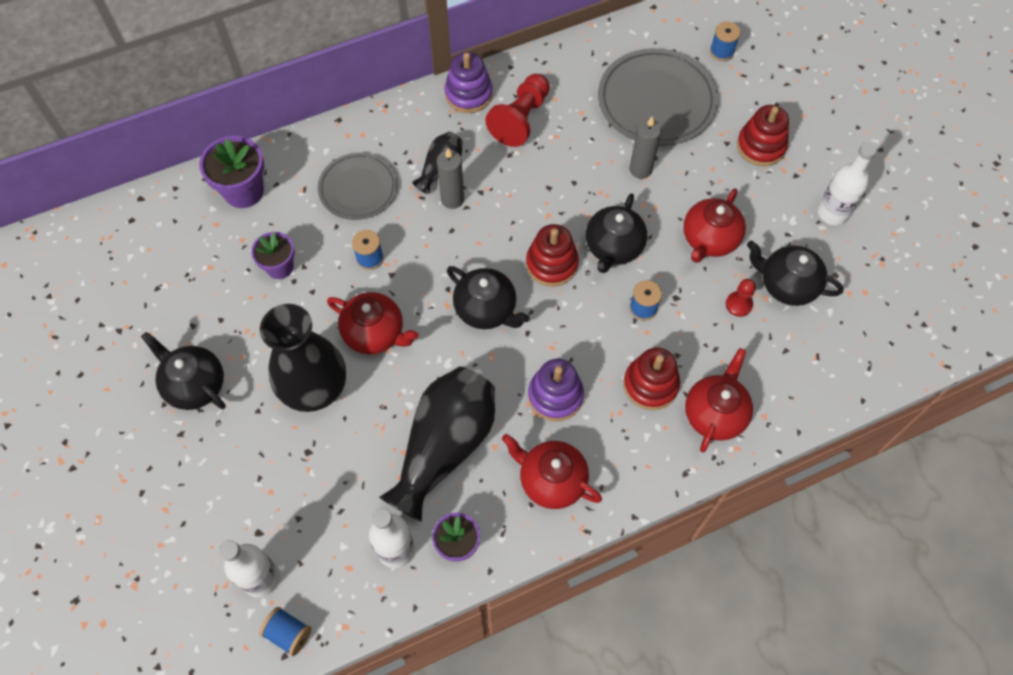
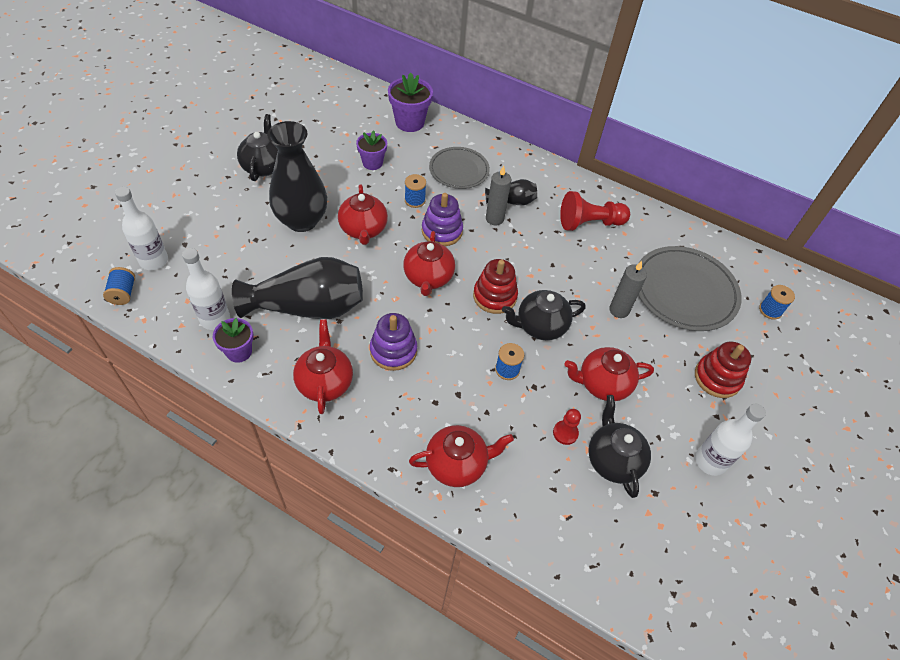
camera: 50 degrees right, 10 degrees down
(468, 94) = (580, 187): purple stacking toy -> purple stacking toy (442, 231)
(486, 309) = (428, 278): black teapot -> red teapot
(650, 385) = (448, 407): red stacking toy -> none

